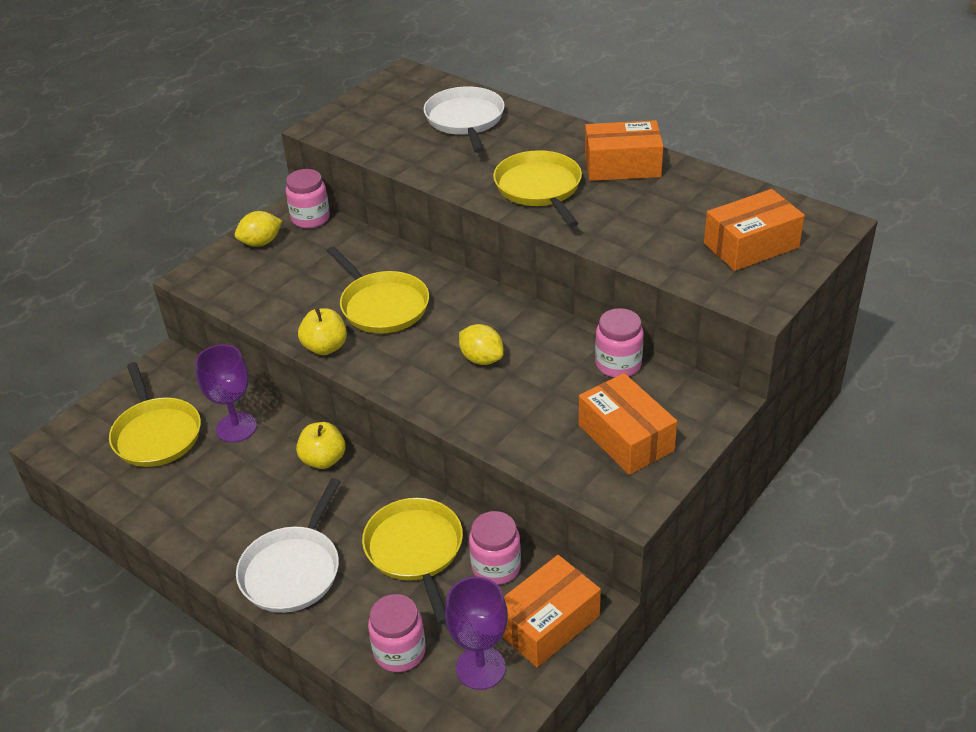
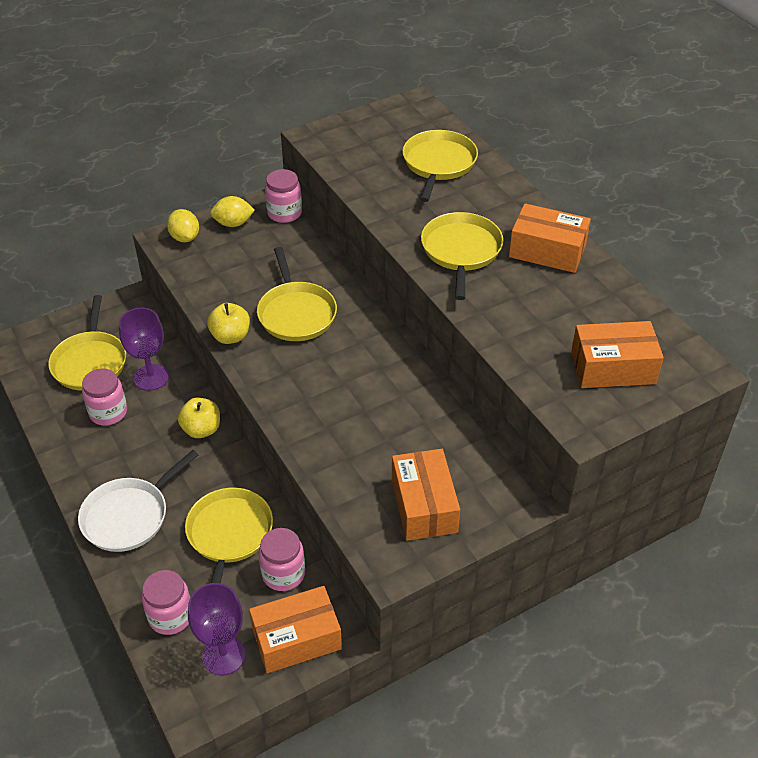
camera: 20 degrees right, 5 degrees up
(465, 120) = (438, 164): white pan -> yellow pan
(481, 359) = (348, 390): yellow lemon -> yellow lemon (185, 237)
(618, 364) = (458, 435): pink jar -> pink jar (108, 412)

